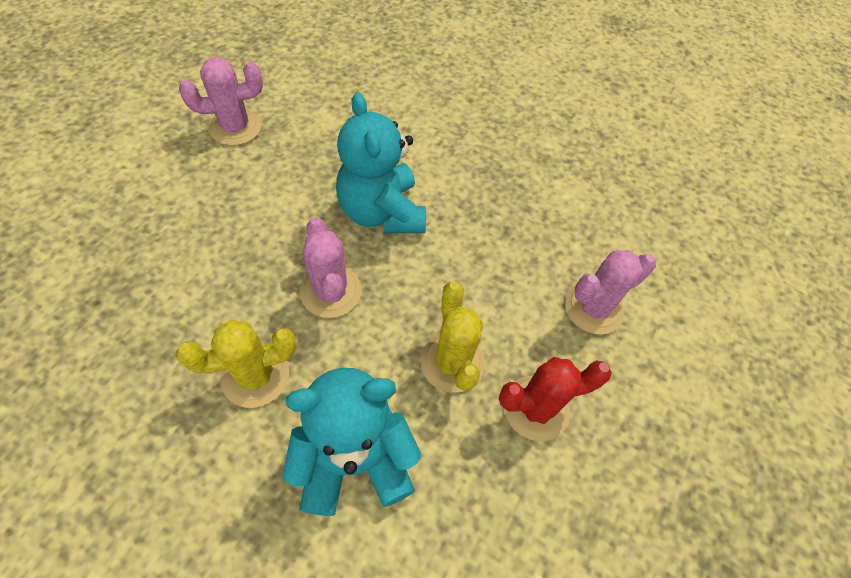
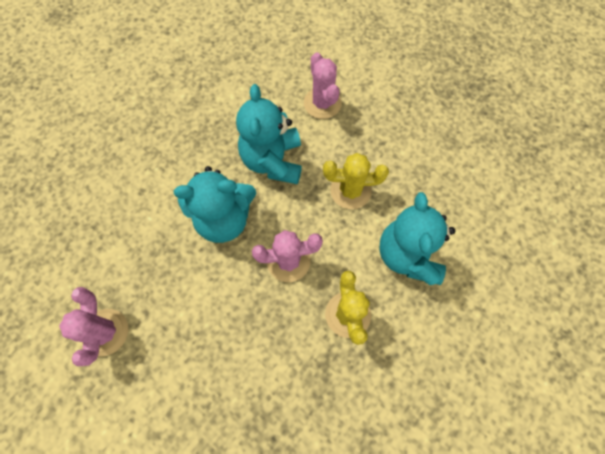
camera: 75 degrees left, 10 degrees up
(478, 255) = (273, 161): none -> turquoise teddy bear
(535, 408) = (384, 150): red cactus -> none

